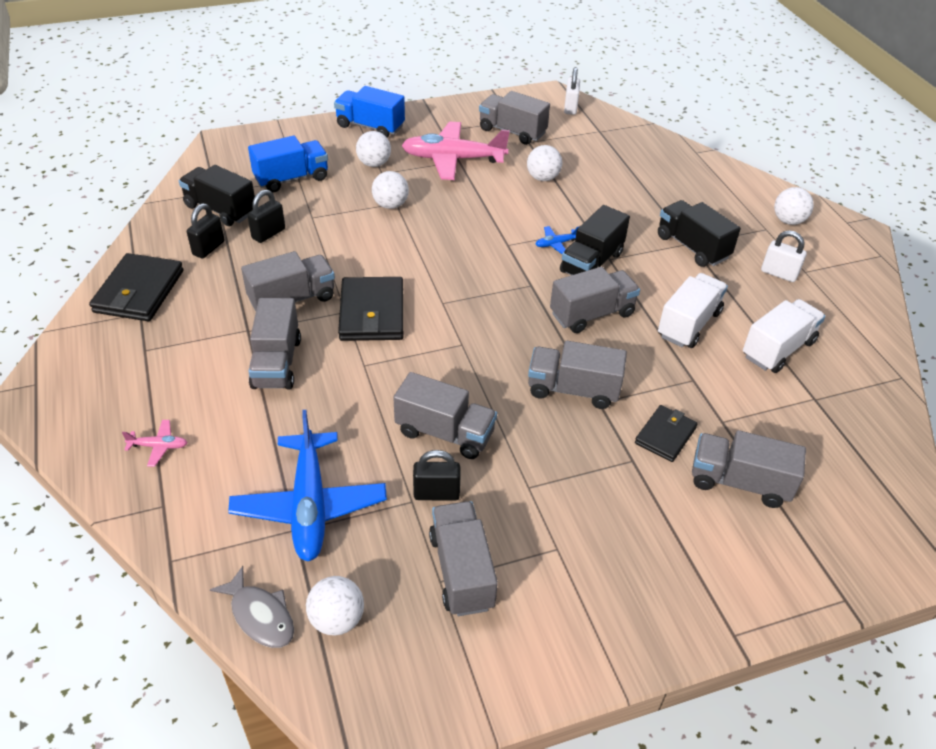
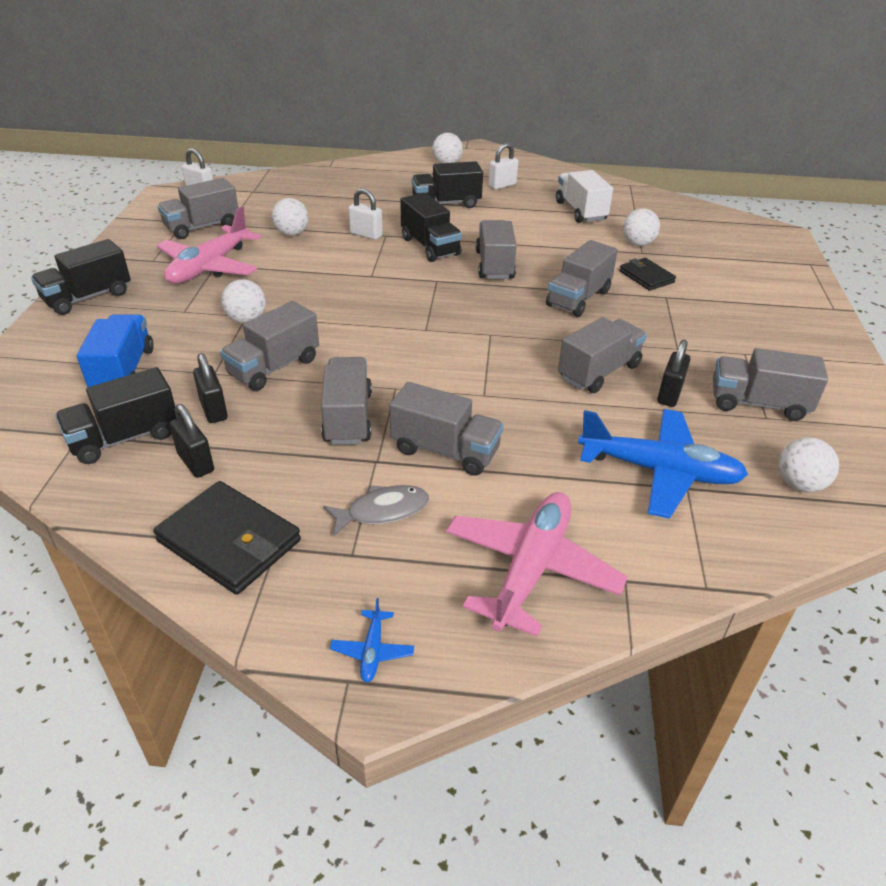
camera: 65 degrees left, 5 degrees down
(159, 446) = (531, 568): pink plane -> pink plane, size x2.44
(260, 615) = (788, 533): grey fish -> grey fish (382, 511)
(370, 126) = (88, 297): blue truck -> black truck
(372, 313) = (410, 372): black wallet -> none
(374, 164) = (161, 312): white ball -> white ball (637, 244)
(556, 244) = (391, 254): blue plane -> blue plane (372, 651)
(579, 218) = (366, 235): none -> white padlock
(688, 324) = (533, 232): white truck -> none
(739, 482) = (702, 265): grey truck -> grey truck (274, 367)

